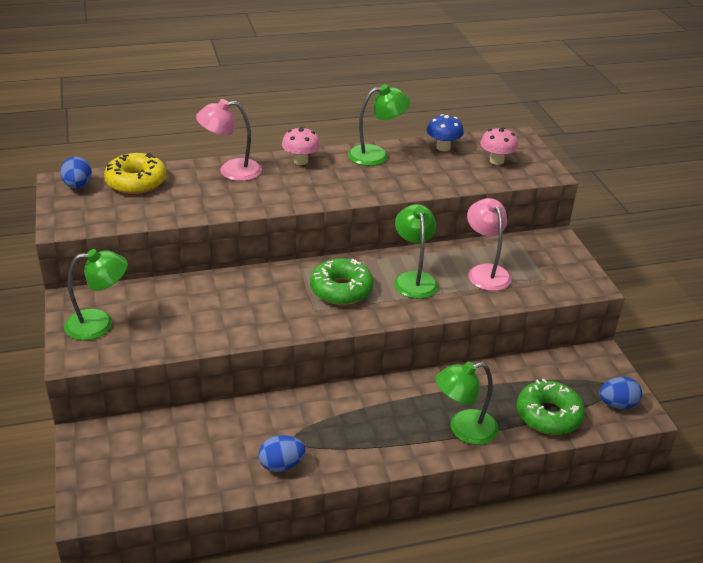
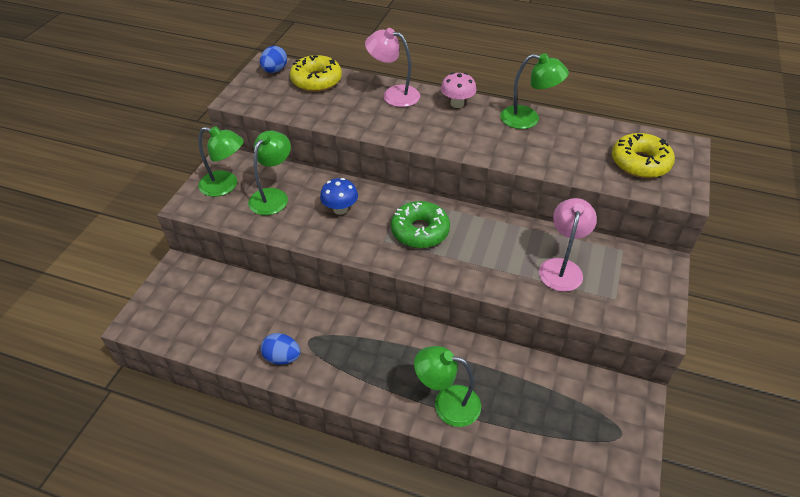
camera: 35 degrees right, 10 degrees up
(414, 279) = (489, 247): green lamp -> green lamp (273, 196)
(443, 147) = (598, 132): blue mushroom -> blue mushroom (340, 209)
(496, 161) = (640, 163): pink mushroom -> yellow donut
(548, 415) = (535, 430): green donut -> none
(617, 404) = (613, 455): blue egg -> none

